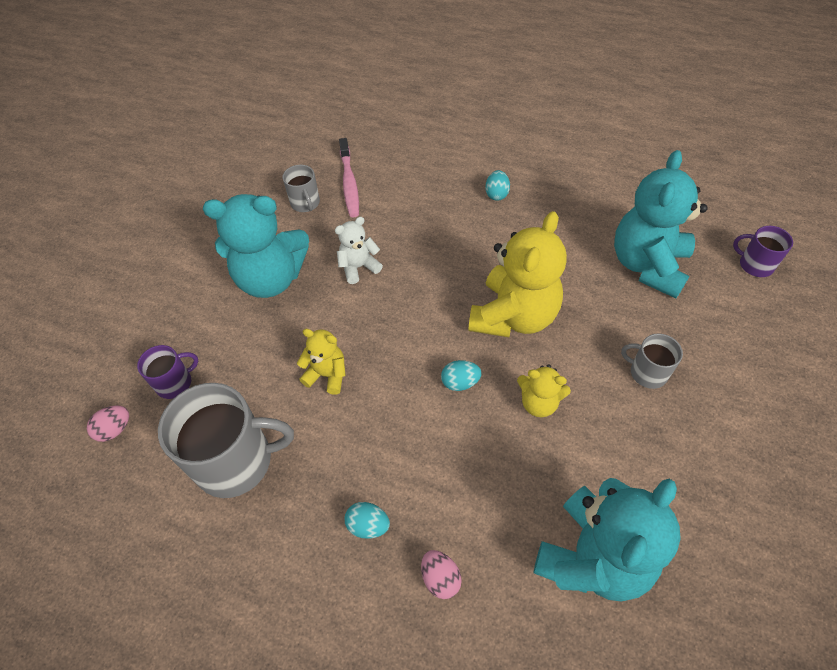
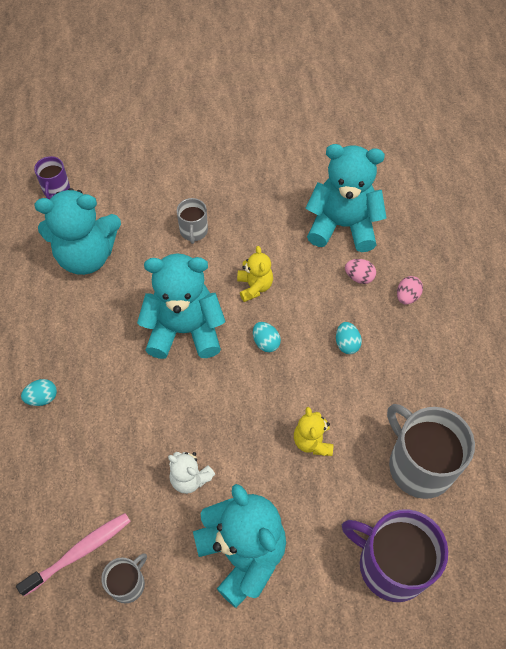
camera: 120 degrees left, 5 degrees up
(115, 429) = (458, 584): pink egg -> pink egg (359, 277)
(175, 383) = (391, 564): purple mug -> purple mug, size x1.97
(368, 525) = (404, 351): turquoise egg -> turquoise egg (347, 344)
(513, 316) = (184, 330): yellow teddy bear -> turquoise teddy bear

